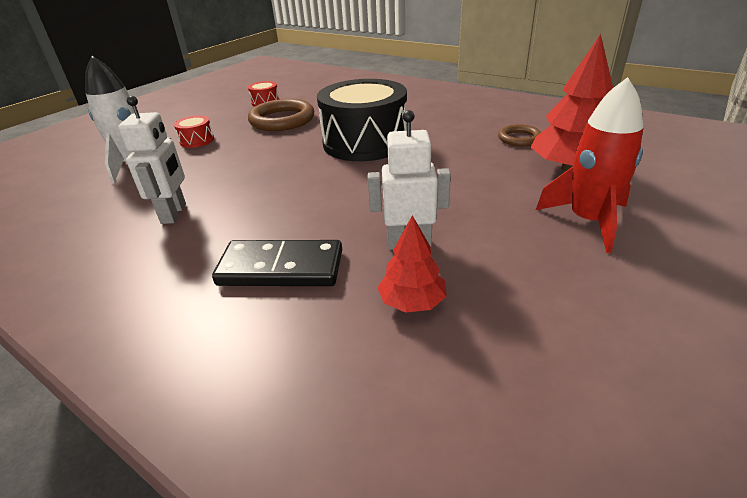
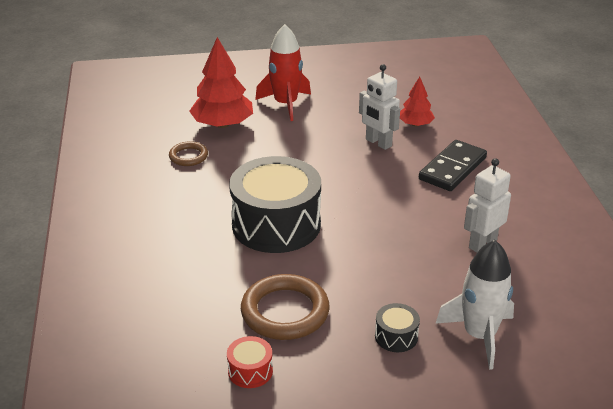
camera: 135 degrees left, 0 degrees up
(197, 140) = (396, 336): red drum -> black drum
(281, 268) = (452, 168): black domino -> black domino turned 75 degrees clockwise

